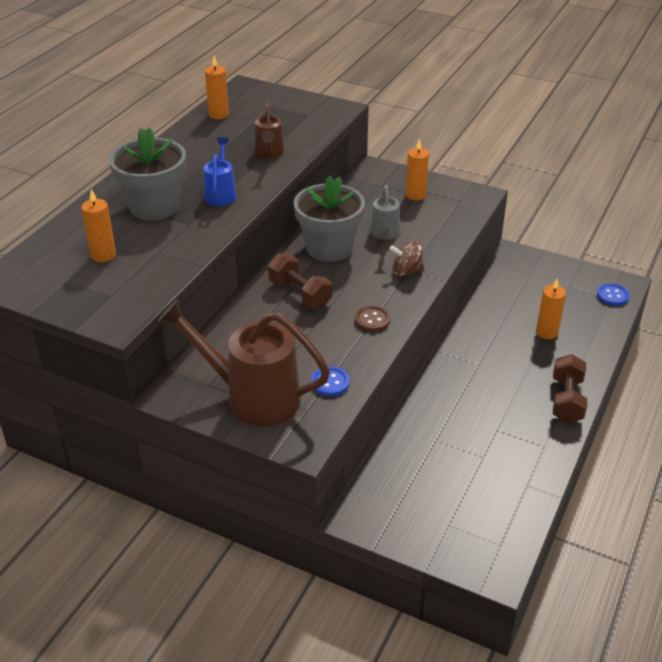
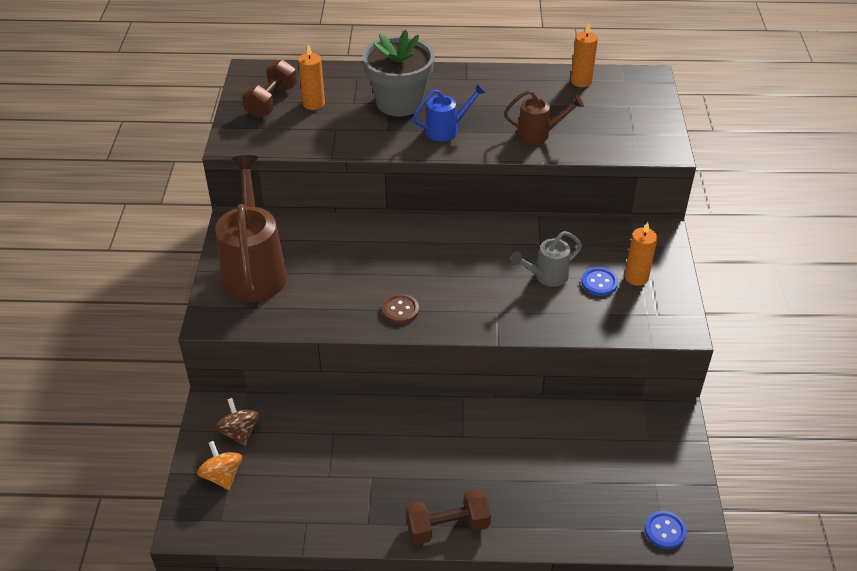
camera: 65 degrees right, 5 degrees up
(269, 153) = (538, 134): brown watering can -> brown watering can turned 150 degrees counterclockwise
(300, 294) = (409, 250): brown dumbbell -> brown dumbbell (271, 101)
(329, 248) = (493, 245): grey flower pot -> none
(330, 383) = (296, 310): blue button -> blue button (599, 283)
(406, 271) = (493, 311): brown spinning top -> brown spinning top (239, 432)
(447, 530) = (222, 476): none -> orange spinning top
(546, 332) = (551, 482): orange candle -> none

